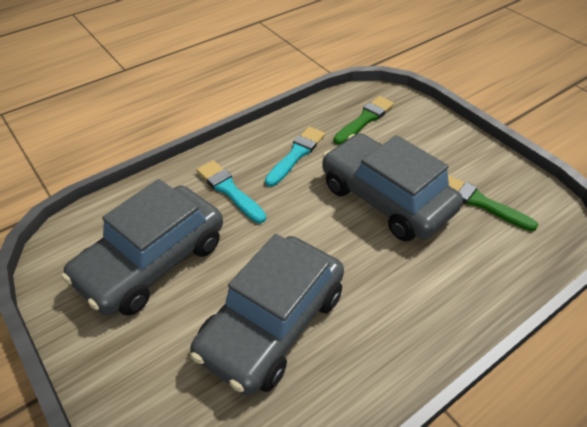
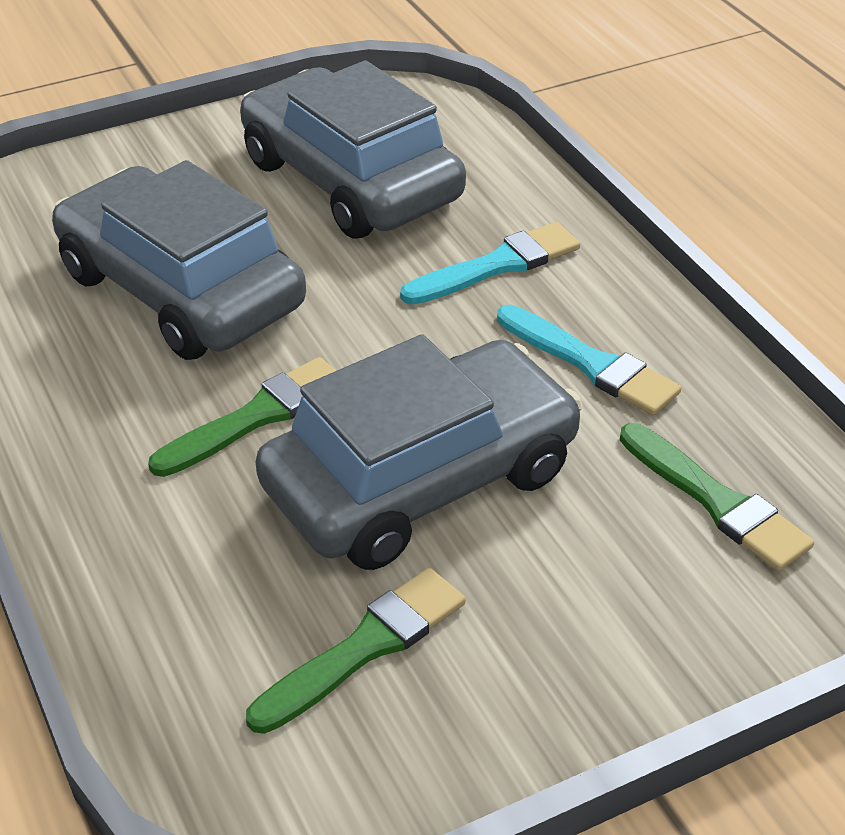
camera: 100 degrees right, 5 degrees down
(366, 263) = (257, 416): none -> green brush

